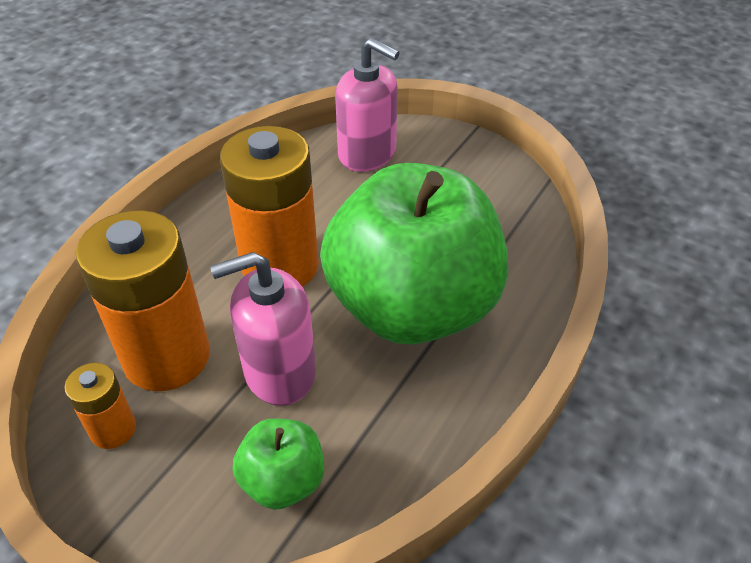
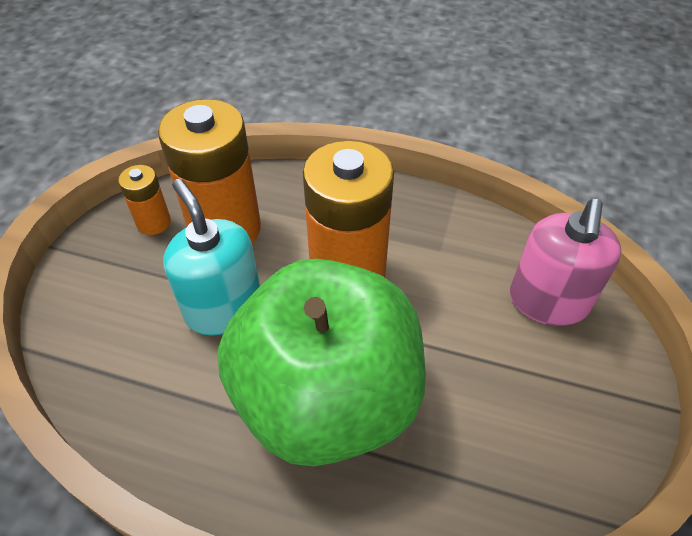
camera: 75 degrees right, 5 degrees up
(279, 372) = (223, 308): pink soap dispenser -> turquoise soap dispenser
(283, 481) = (114, 342): green apple -> none

